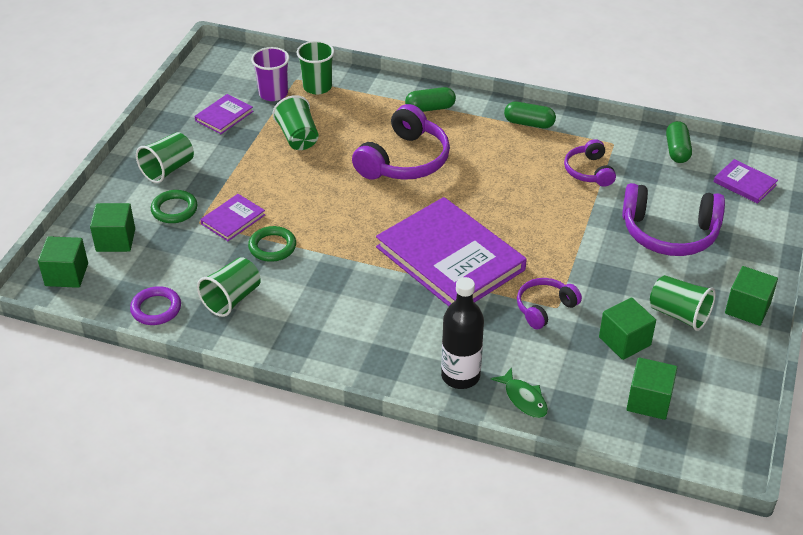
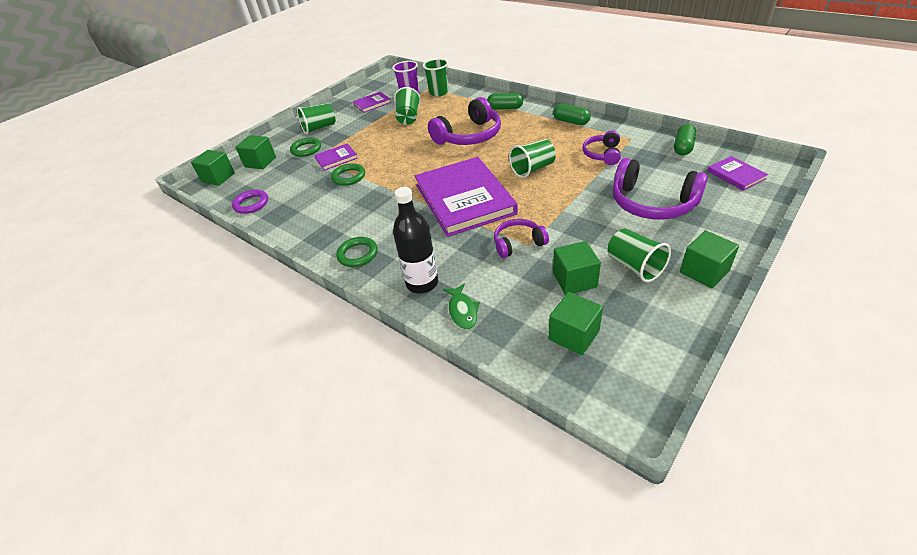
camera: 25 degrees right, 0 degrees up
(232, 299) = (301, 204): green cup -> green cup (532, 169)
(359, 355) = (358, 254): none -> green ring

